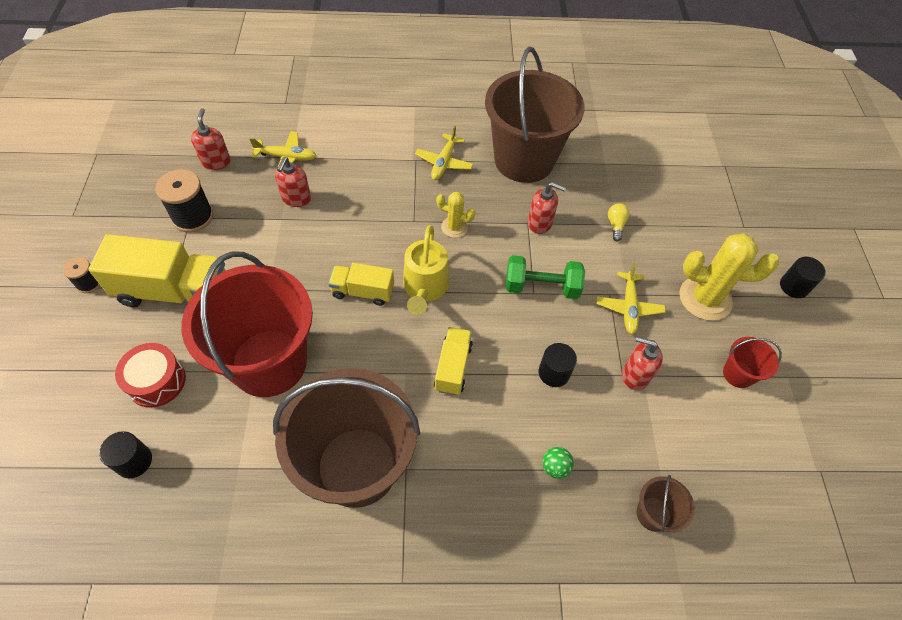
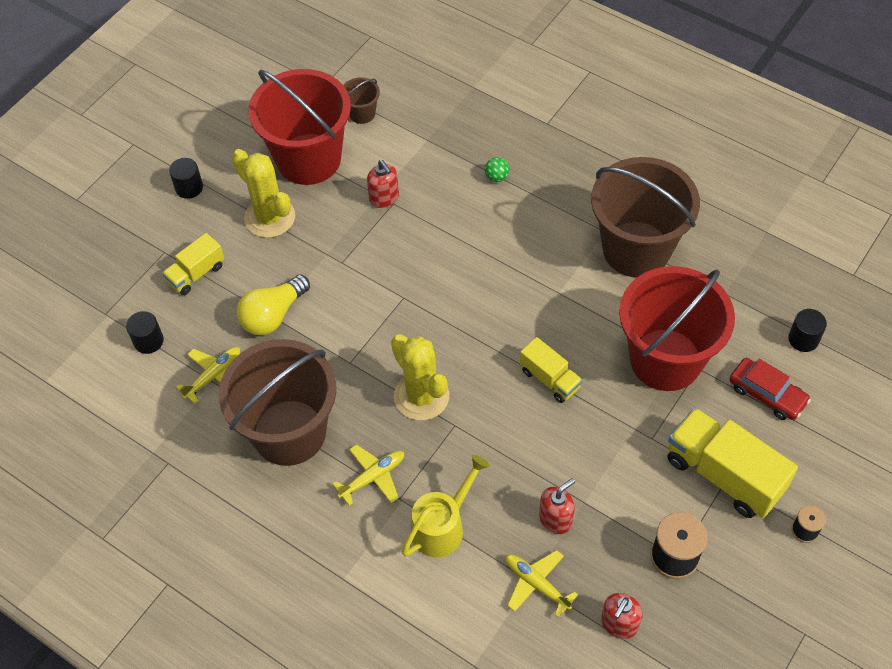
camera: 140 degrees left, 0 degrees up
(156, 381) = (767, 394): red drum -> red car
(425, 288) = (493, 352): yellow watering can -> yellow watering can (443, 526)
(453, 367) = (518, 276): yellow truck -> yellow truck (196, 273)
(454, 227) = (421, 396): yellow cactus -> yellow cactus, size x1.85
(540, 223) = (339, 355): red soap dispenser -> none
(541, 287) = (392, 298): green dumbbell -> none
(554, 373) = (443, 231): black cylinder -> black cylinder (148, 341)
(615, 225) = (273, 315): yellow light bulb -> yellow light bulb, size x2.02
(628, 307) = (337, 244): yellow plane -> yellow plane (214, 376)
(653, 514) = (456, 122): brown bucket -> brown bucket (362, 113)
(738, 374) = (308, 159): red bucket -> red bucket, size x2.42

